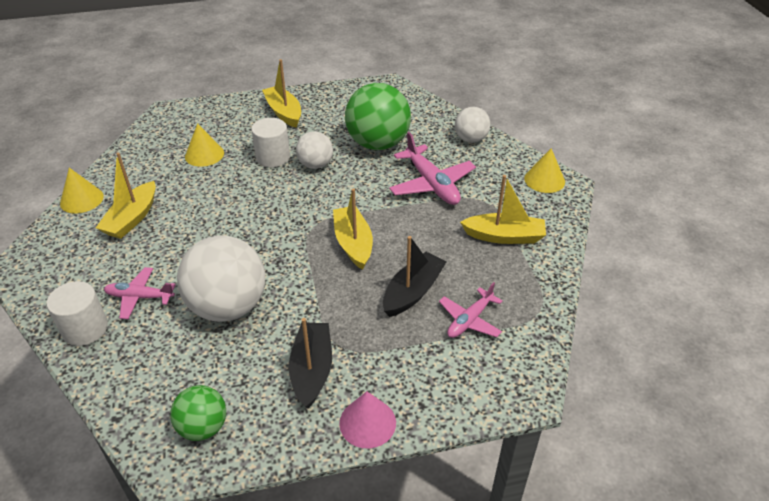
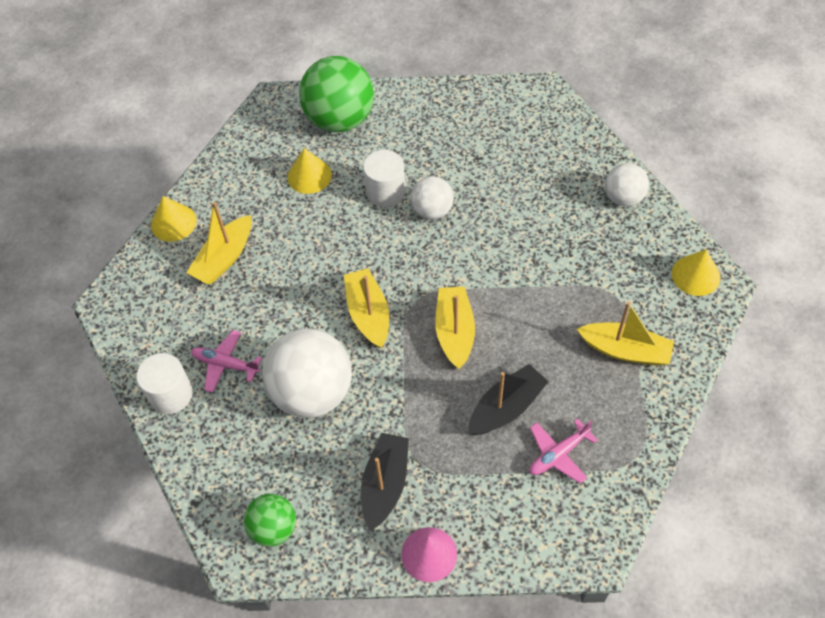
camera: 15 degrees right, 15 degrees up
(284, 112) = (408, 122): yellow boat -> yellow boat (368, 314)
(378, 144) = (510, 188): green ball -> green ball (340, 119)
(432, 184) = (560, 261): pink plane -> none

